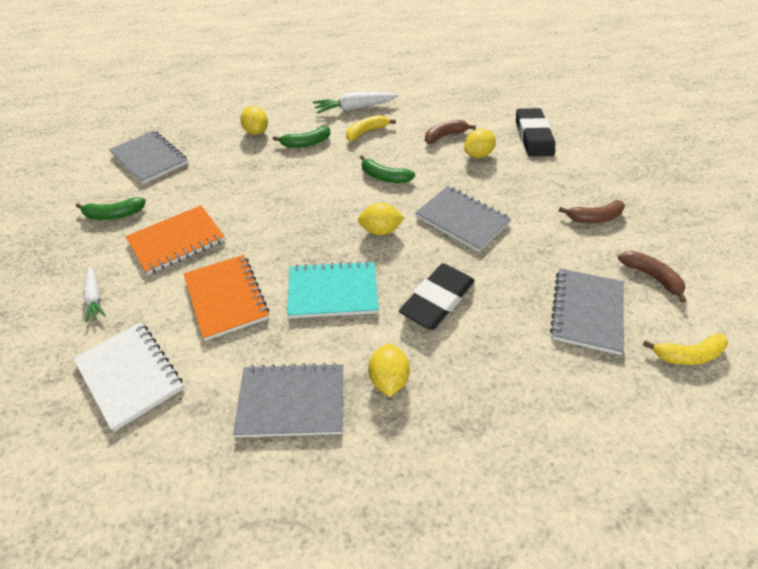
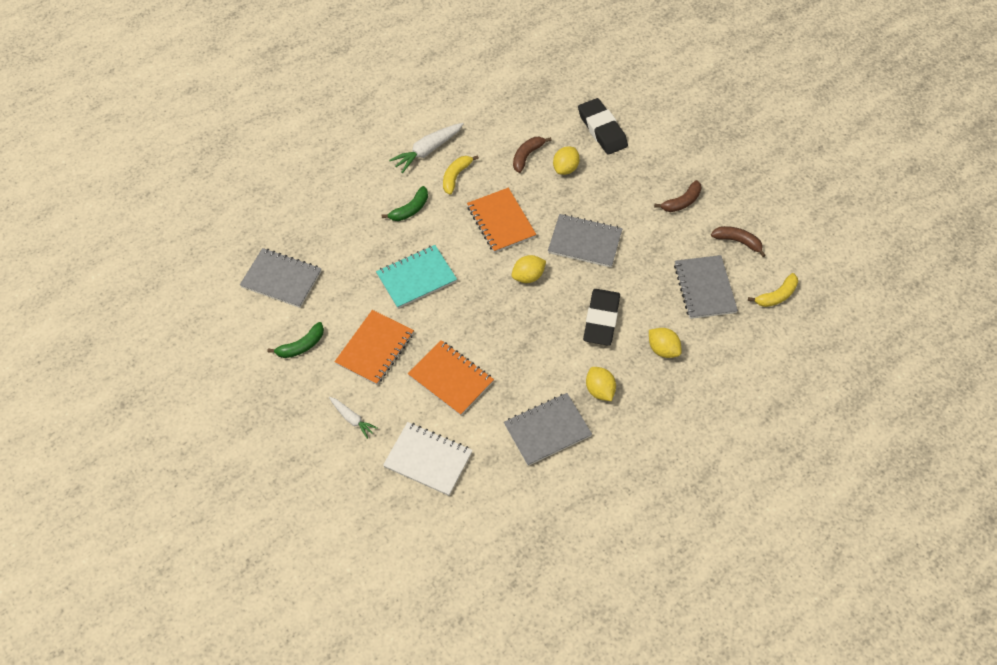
camera: 25 degrees left, 10 degrees up
(256, 132) = (355, 212): yellow lemon -> yellow lemon (663, 349)
(333, 292) = (524, 342): turquoise notebook -> turquoise notebook (416, 278)
(384, 177) = (501, 222): green banana -> orange notebook

